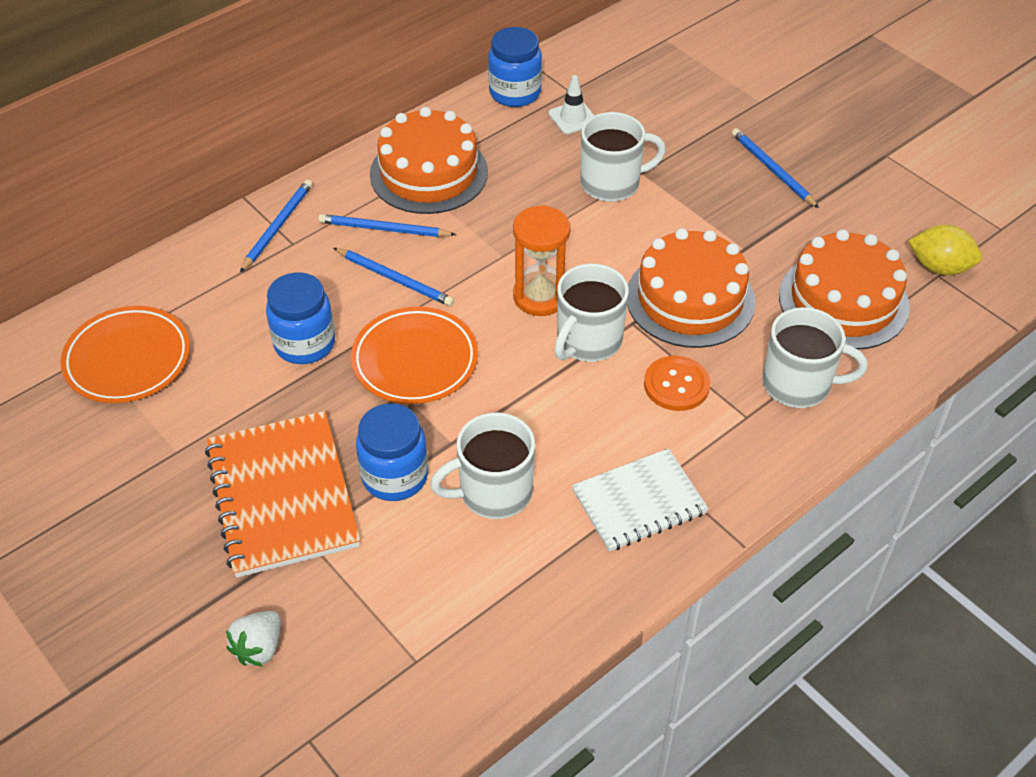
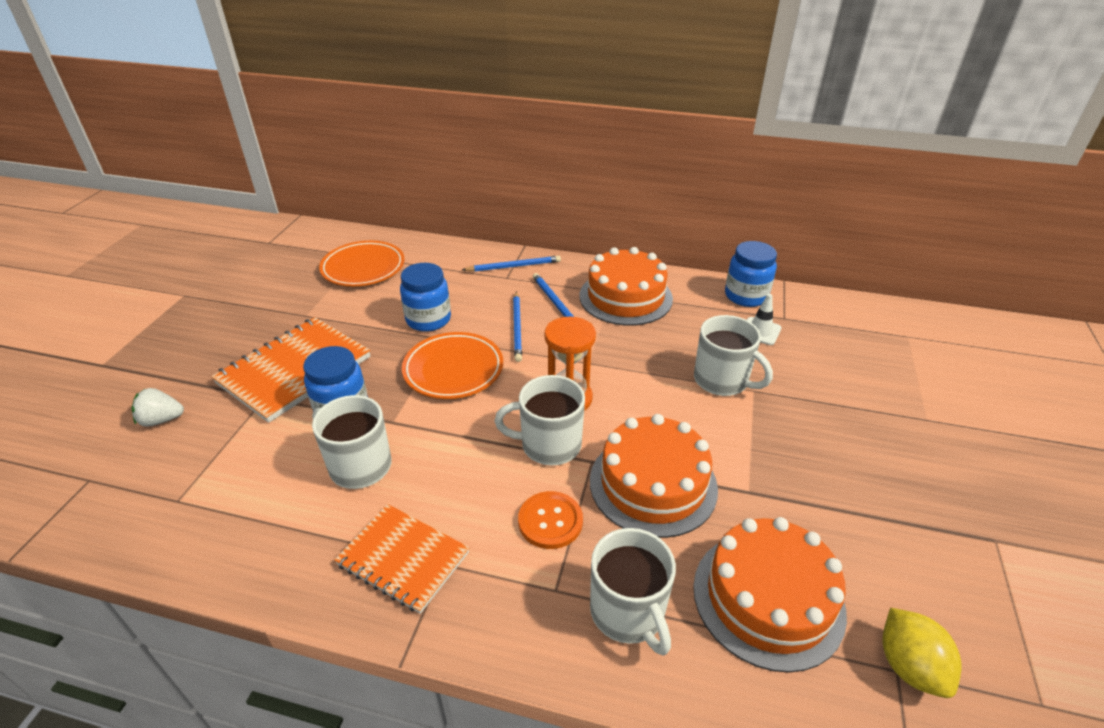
camera: 55 degrees right, 10 degrees down
(639, 502) = (403, 559): white notebook -> orange notebook
(772, 170) = (861, 465): blue pencil -> none

